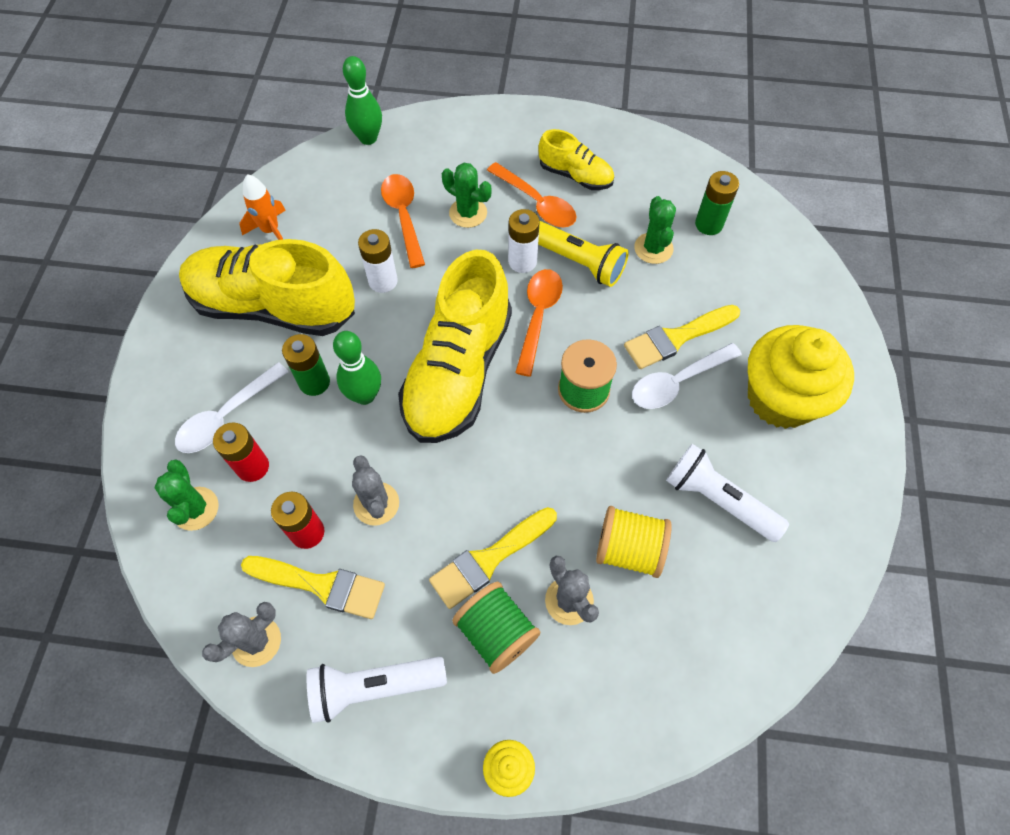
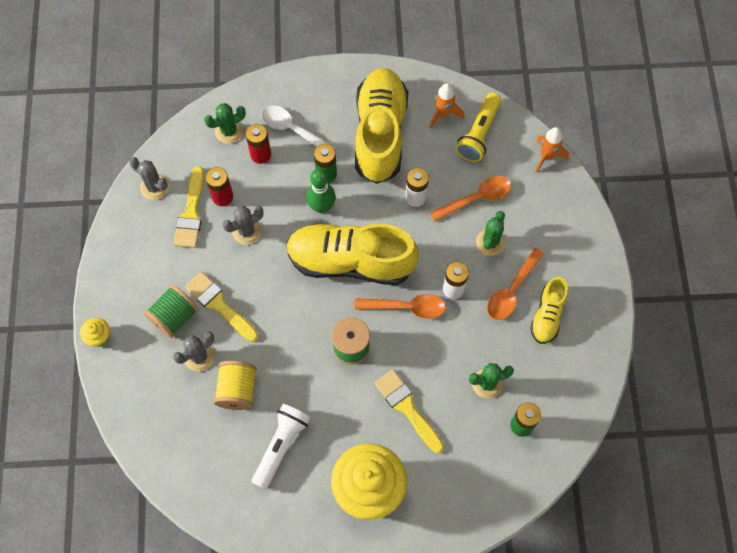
camera: 80 degrees right, 5 degrees up
(368, 138) = (547, 156): green bowling pin -> orange rocket
(374, 687) = (136, 256): white flashlight -> none
(577, 261) = (462, 328): yellow flashlight -> yellow flashlight (479, 134)
(677, 382) = (369, 411): white spoon -> none

